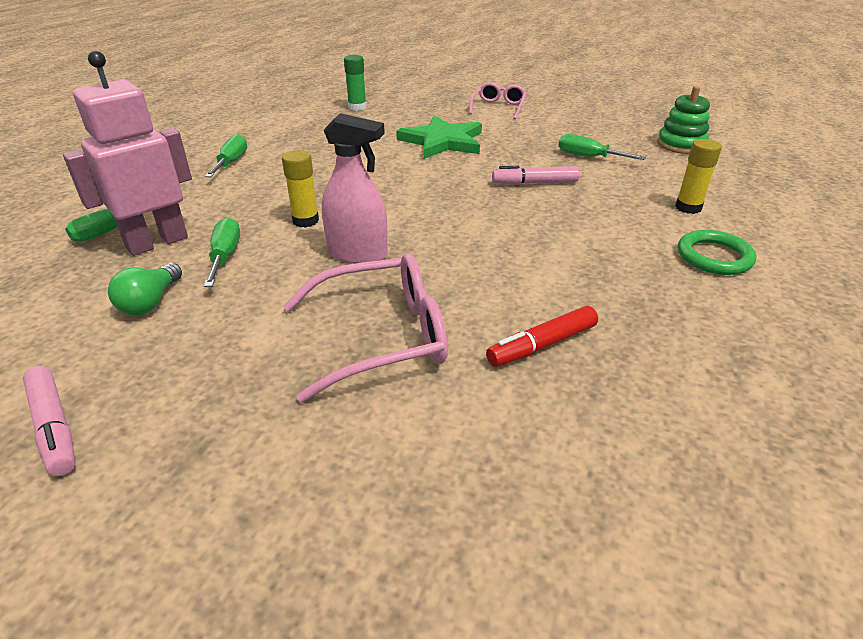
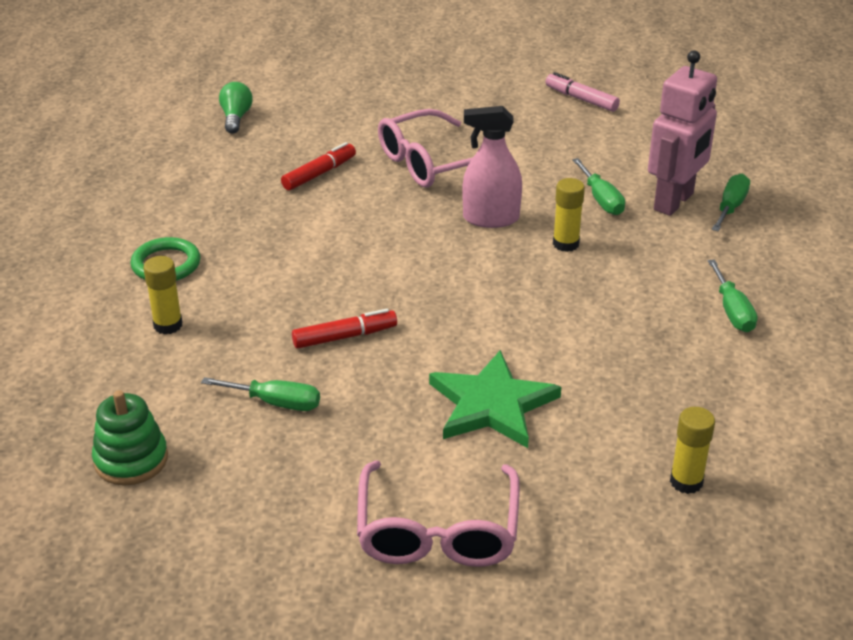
camera: 165 degrees right, 0 degrees up
(150, 302) = (614, 159): green light bulb -> green light bulb (236, 118)
(357, 107) = (686, 482): green glue stick -> yellow glue stick
(498, 107) = (437, 533): pink glasses -> pink glasses, size x1.63
(534, 183) = (345, 337): pink marker -> red marker

